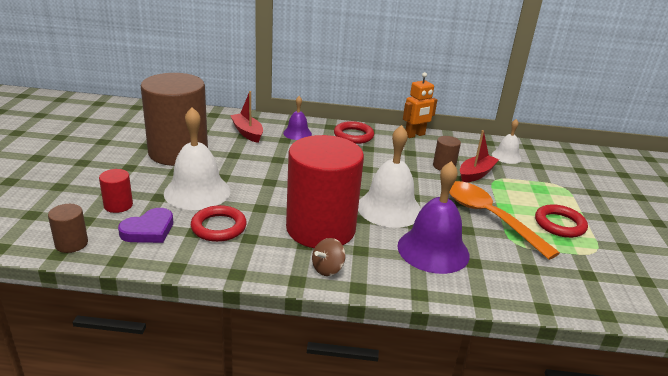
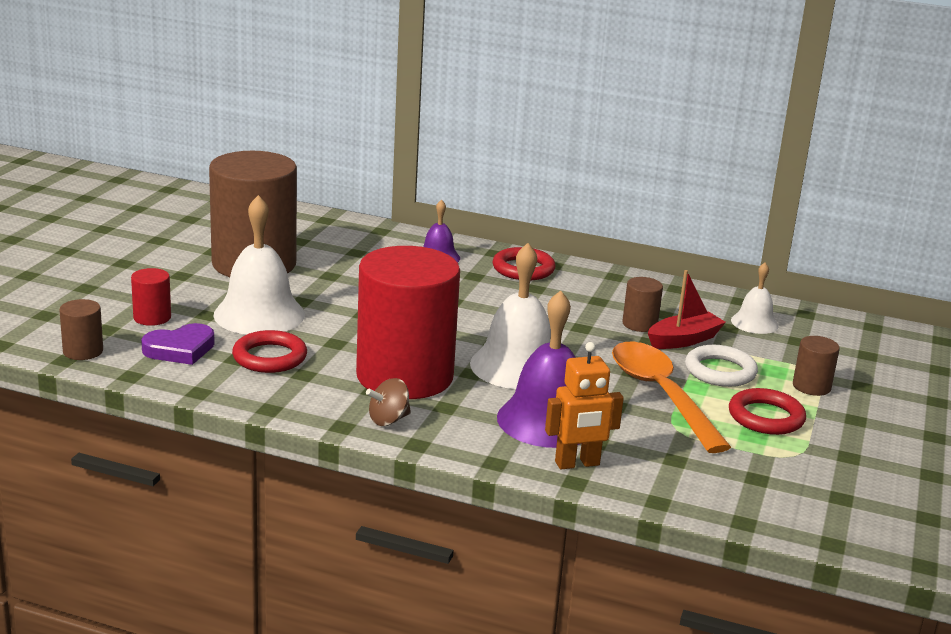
camera: 15 degrees right, 5 degrees down
(247, 133) = (364, 249): red boat -> none
(415, 135) = (623, 278): orange robot -> orange robot (577, 464)
(511, 194) = (720, 371): none -> white ring
(568, 197) = (811, 386): none -> brown cylinder

